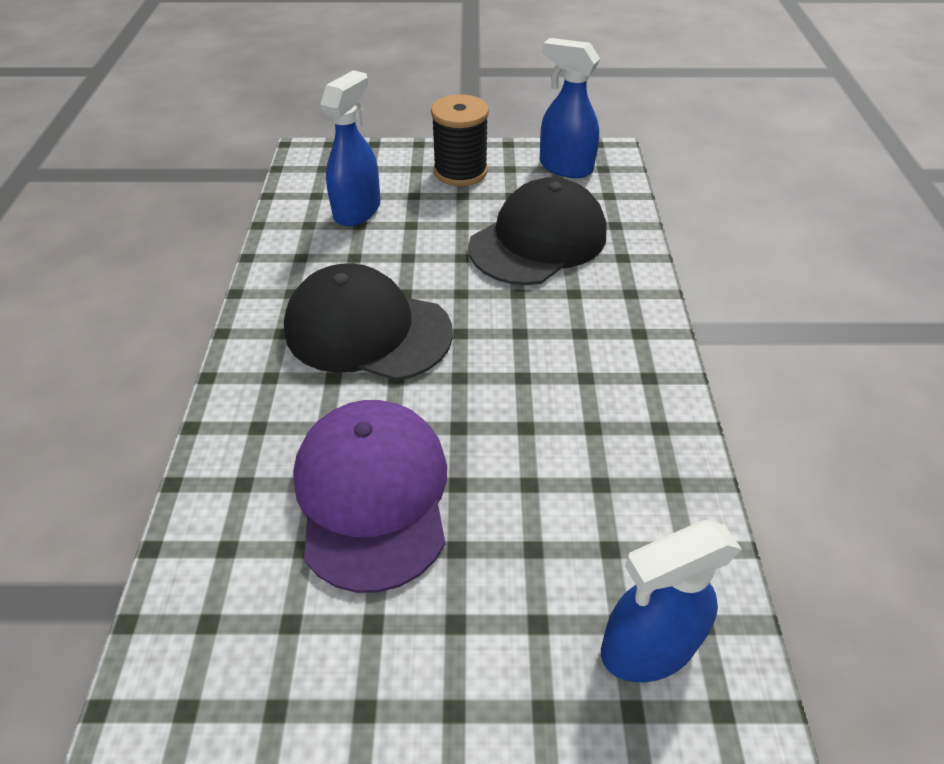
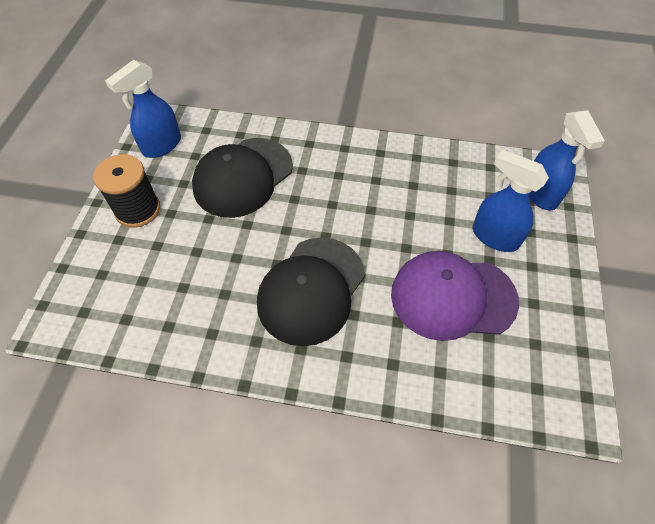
camera: 80 degrees left, 10 degrees up
(357, 210) = (163, 287): blue spray bottle -> blue spray bottle (494, 237)
(538, 240) = (243, 177): black cap -> black cap turned 105 degrees counterclockwise

